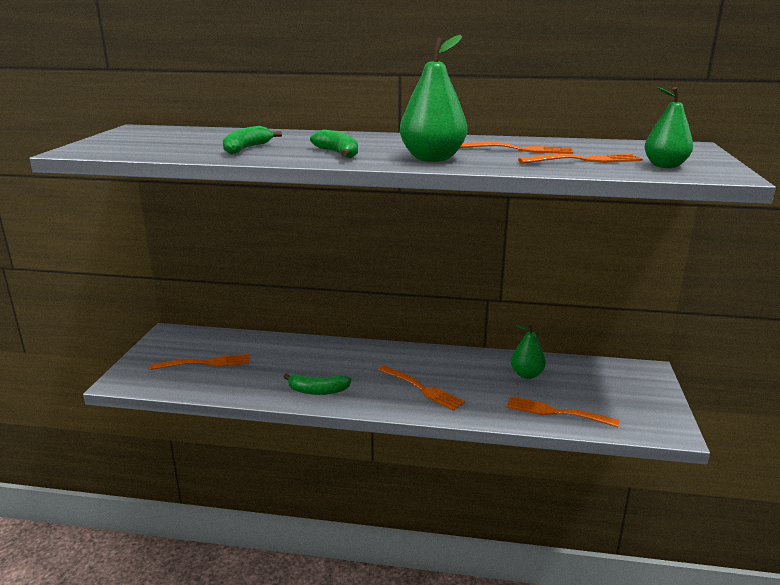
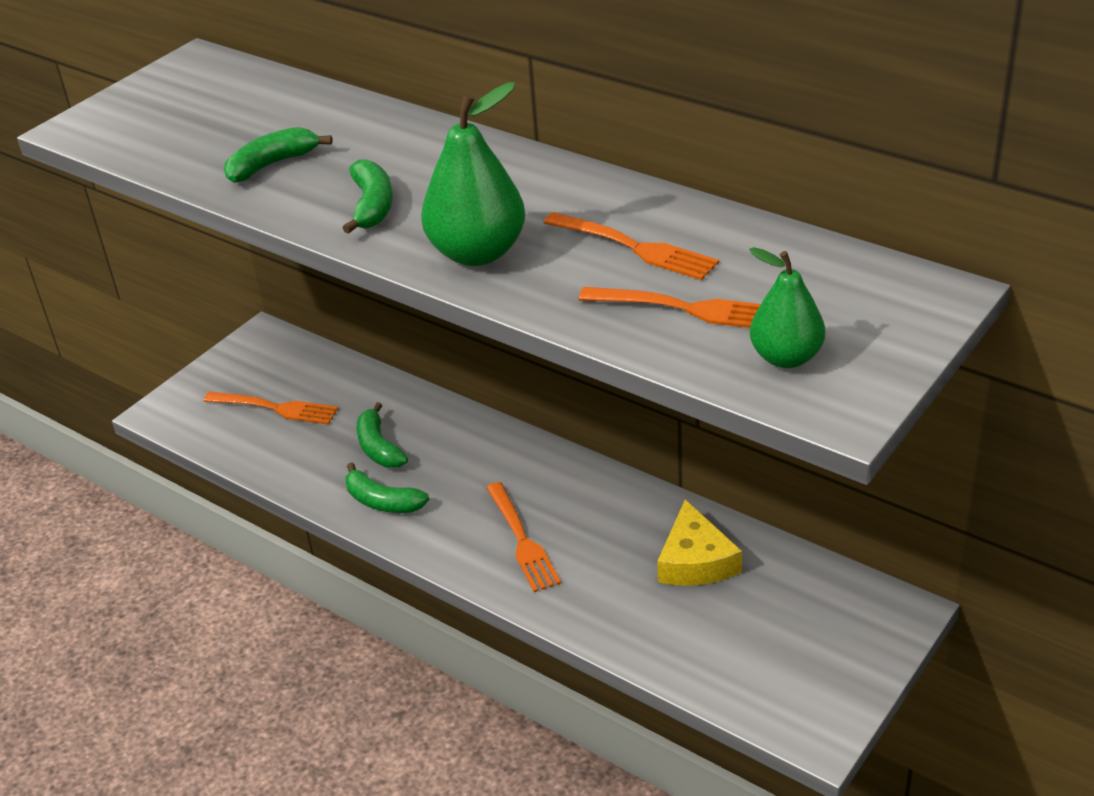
camera: 30 degrees right, 15 degrees up
(292, 367) = (379, 447): none -> green banana
(526, 374) = (695, 560): green pear -> yellow cheese
(557, 412) = (677, 643): orange fork -> none

